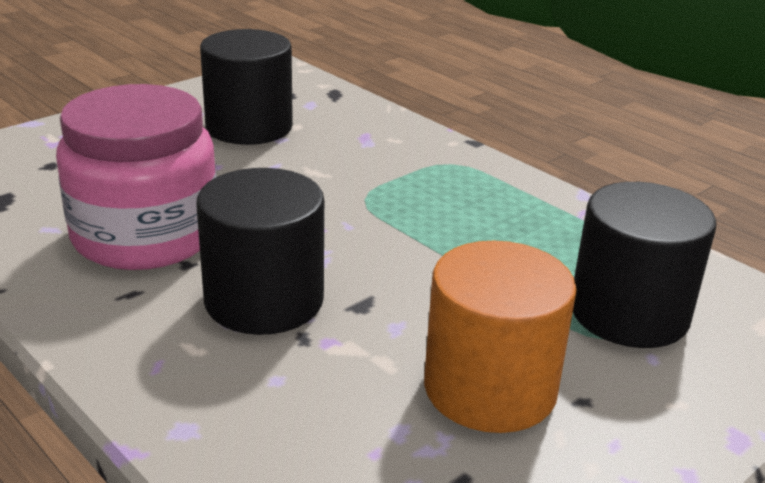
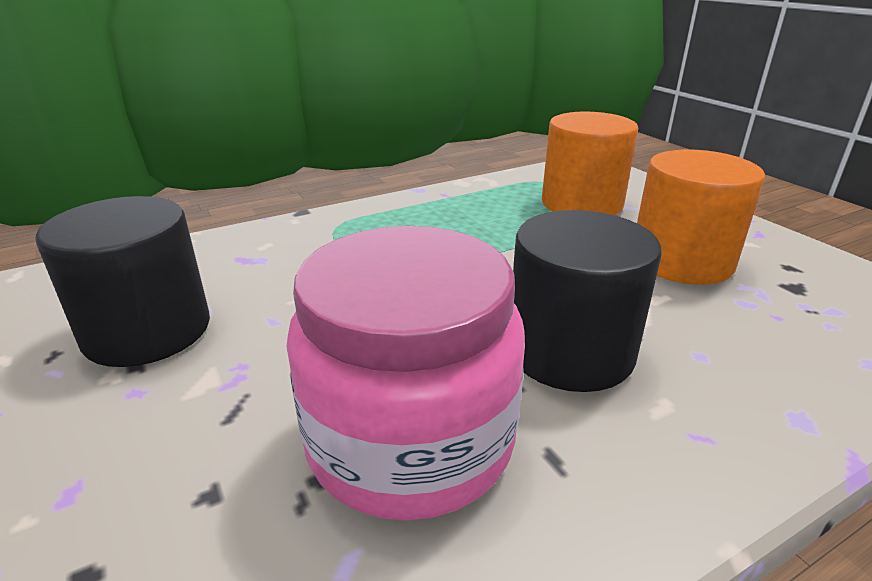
camera: 75 degrees left, 0 degrees up
(629, 313) = (581, 203): black cylinder -> orange cylinder

